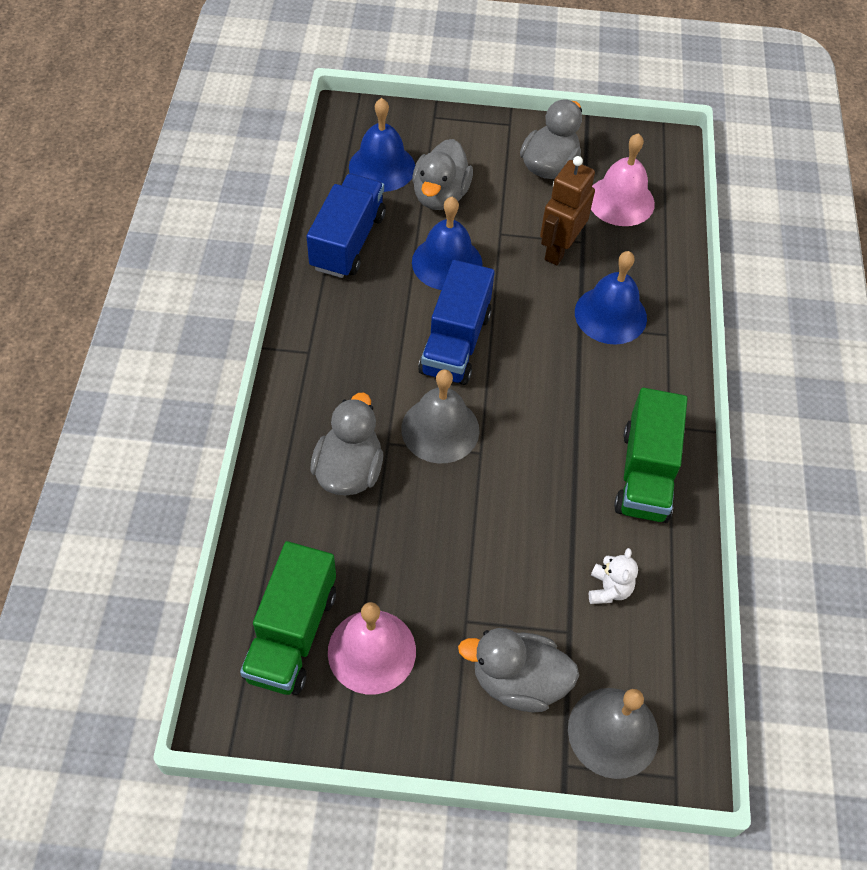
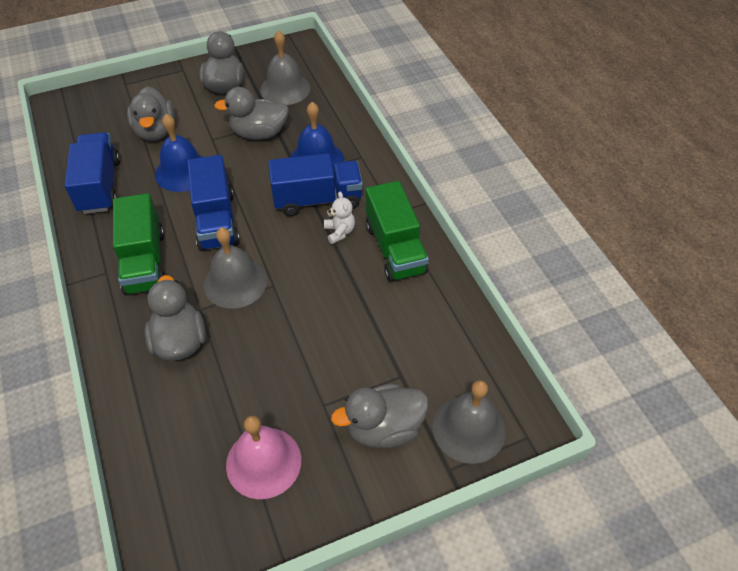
camera: 25 degrees left, 5 degrees down
(292, 634) = (193, 481): green truck -> green truck (145, 262)
(382, 167) = (102, 128): blue bell -> none
(559, 249) = (259, 133): brown robot -> grey duck
(585, 368) = (317, 200): none -> blue truck
(609, 589) = (412, 334): white teddy bear -> white teddy bear (339, 232)
(621, 201) = (285, 89): pink bell -> grey bell

